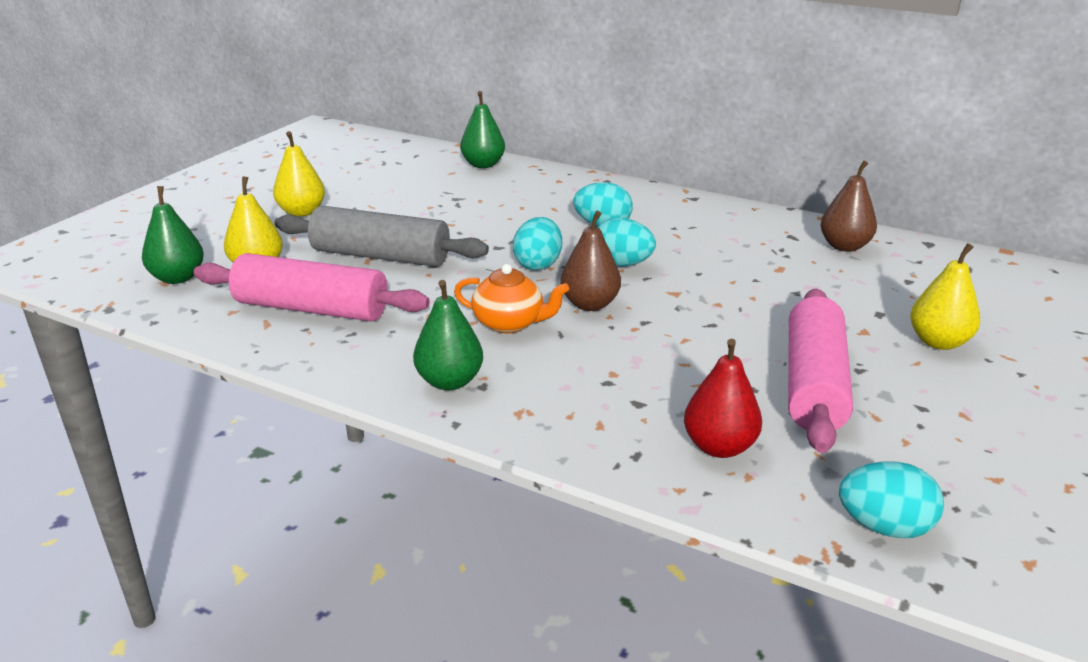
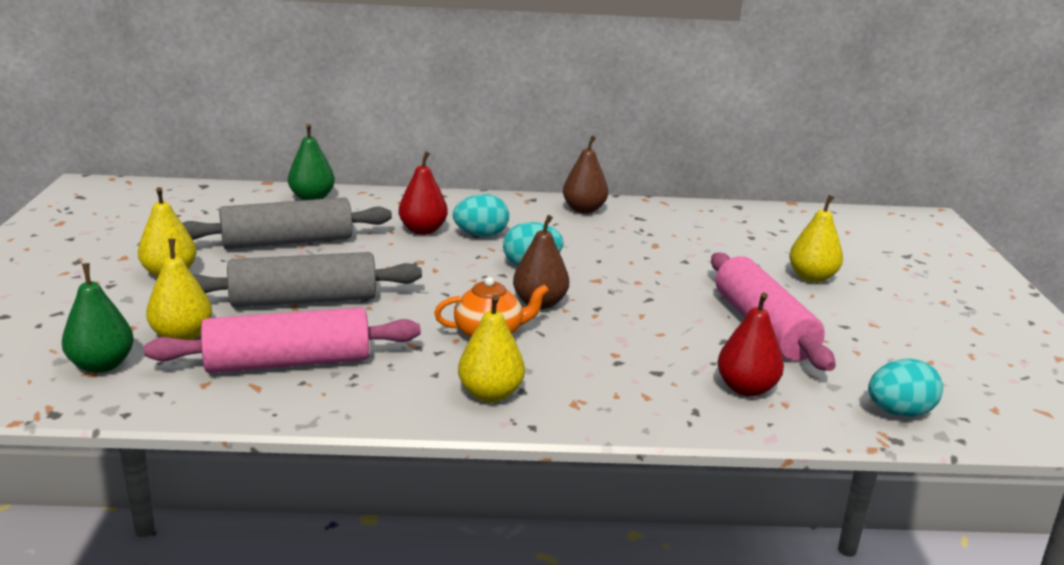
camera: 30 degrees left, 5 degrees down
(421, 201) = (287, 242): none -> grey rolling pin
(449, 381) = (490, 394): green pear -> yellow pear
(538, 264) = (461, 279): turquoise egg -> none
(551, 211) = (423, 230): none -> red pear
(844, 246) = (684, 219): brown pear -> brown pear (584, 210)

